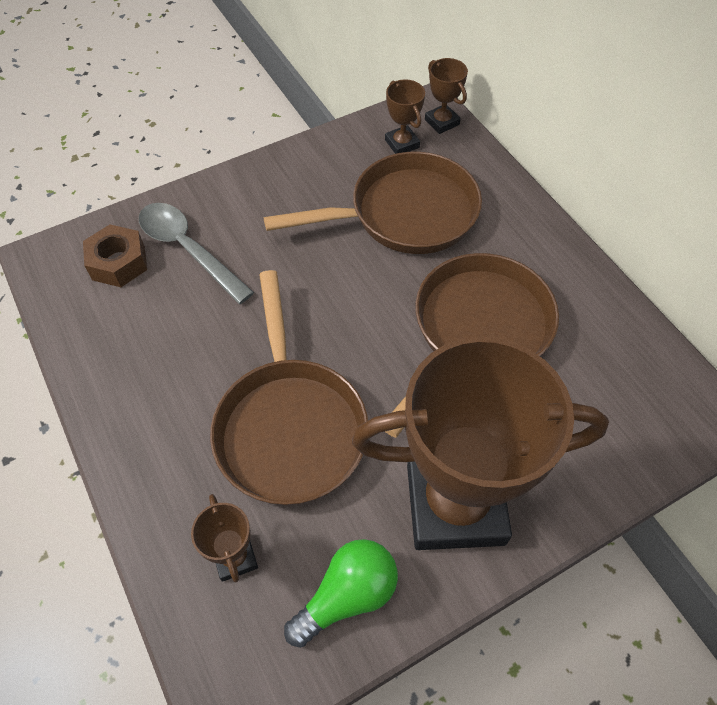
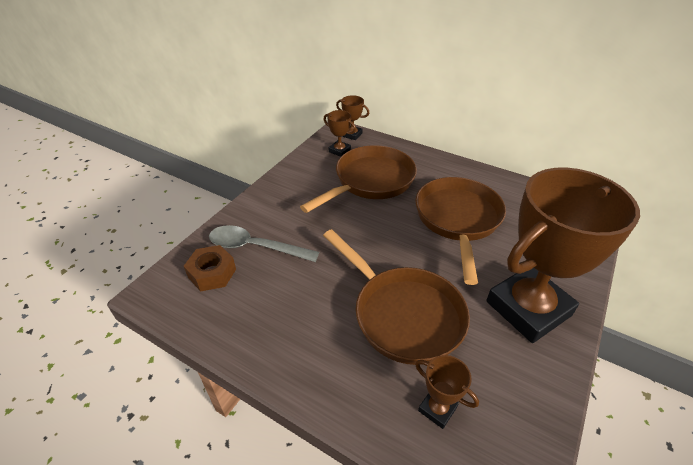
camera: 30 degrees left, 15 degrees down
(347, 595) = (521, 391): green light bulb -> none

